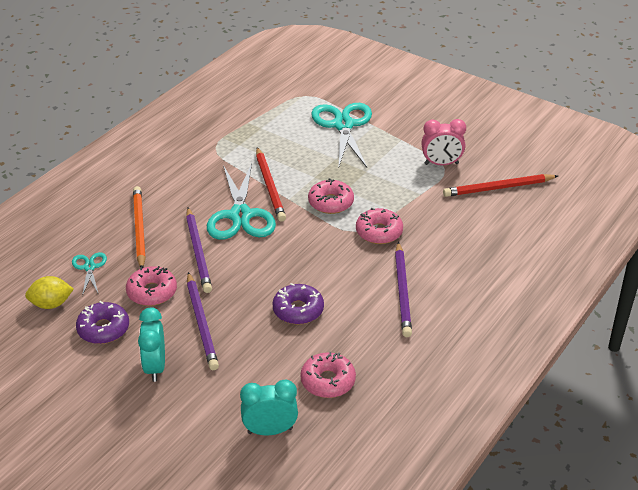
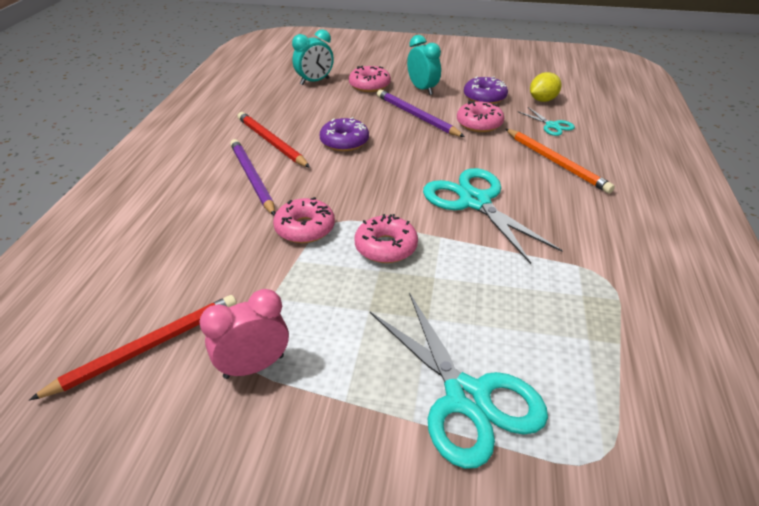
camera: 155 degrees right, 0 degrees up
(198, 252) = (477, 159): purple pencil -> none
(270, 186) = (477, 245): red pencil -> red pencil (271, 142)
(328, 381) = (289, 109): pink donut -> pink donut (369, 85)

